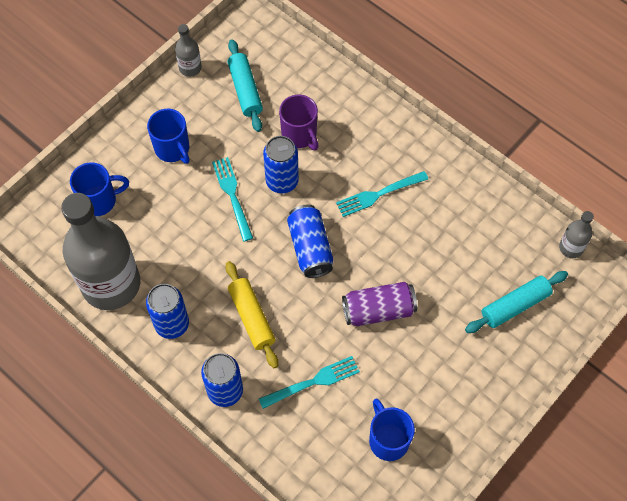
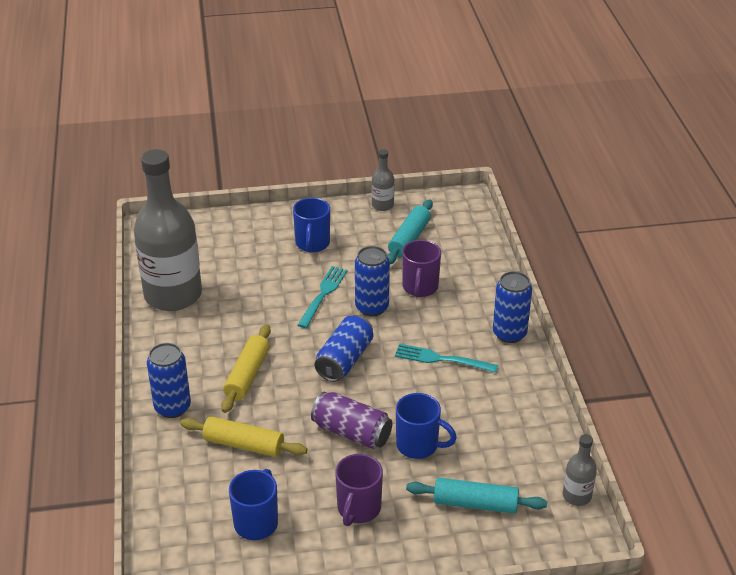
camera: 40 degrees right, 25 degrees down
(100, 200) = (224, 244): blue mug -> blue mug (418, 445)
(172, 324) = (185, 343): blue can -> blue can (509, 333)
(313, 382) = (244, 445): turquoise fork -> yellow rolling pin
(445, 372) = (358, 509): none -> purple mug

